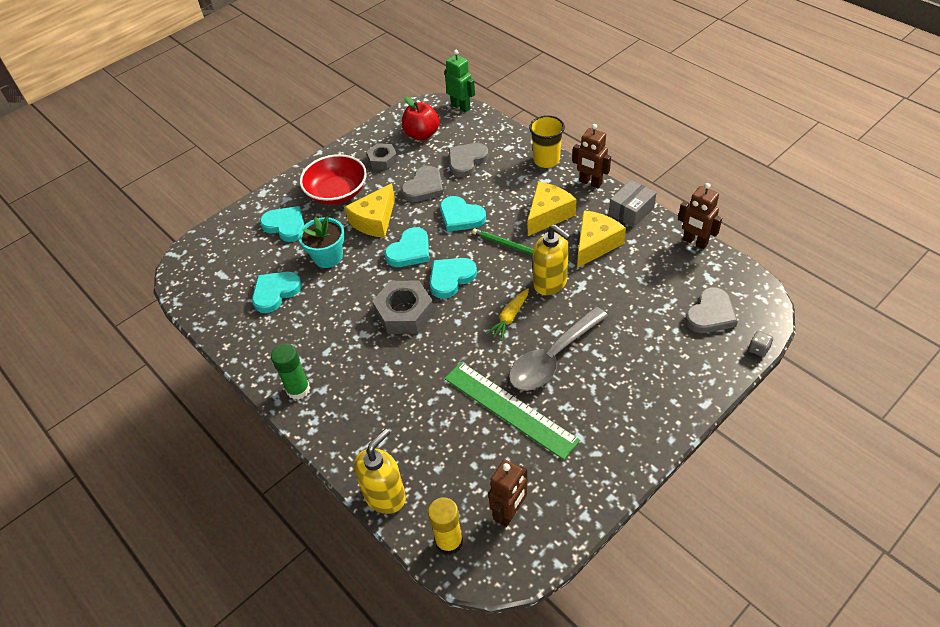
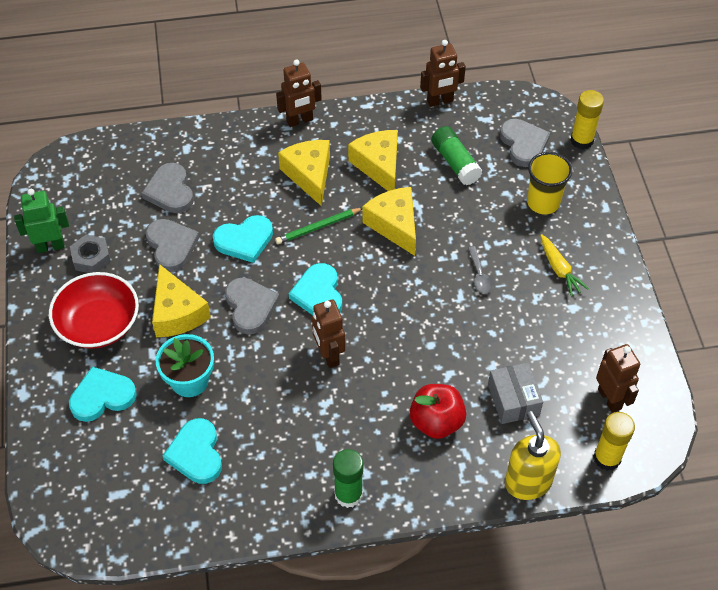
camera: 60 degrees left, 5 degrees up
(404, 313) = (329, 355): grey nut -> brown robot
(410, 251) = (250, 307): turquoise heart -> grey heart
(422, 134) = (88, 203): red apple -> red apple (436, 422)
(461, 107) = (82, 148): green robot -> green robot (50, 246)
(509, 318) = (408, 278): yellow carrot -> yellow carrot (559, 269)
(510, 409) = (508, 338): green ruler -> none
(546, 160) = (236, 132): yellow cup -> yellow cup (543, 202)
(550, 283) = (394, 225): yellow soap dispenser -> yellow cheese
(552, 358) = (479, 275): grey spoon -> grey spoon, size x0.43
(631, 211) = (364, 117): grey box -> grey box (513, 400)
(645, 284) = (455, 162): none -> green glue stick
(758, 349) = (582, 140): grey dice -> yellow glue stick

